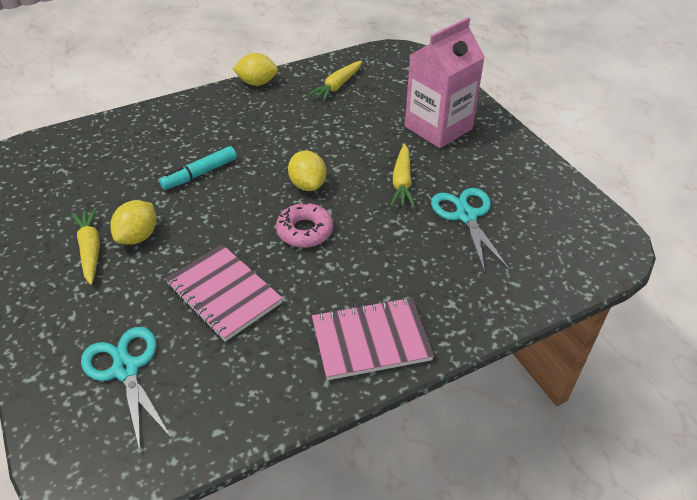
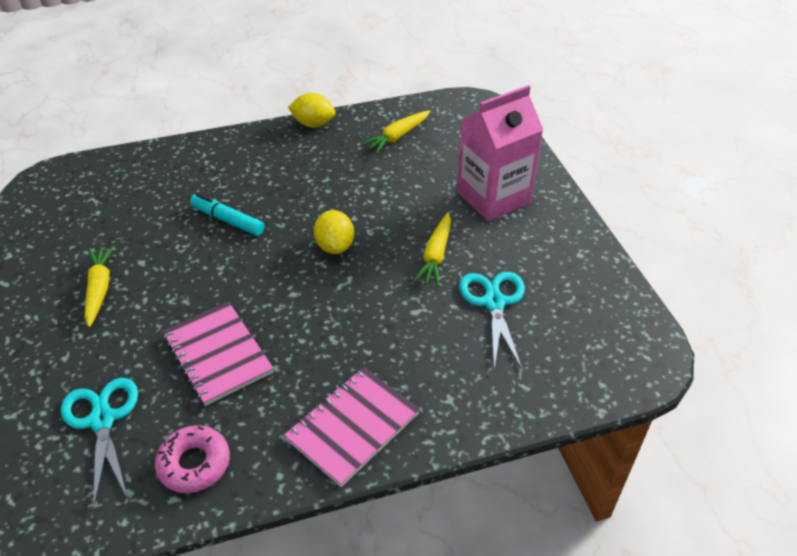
camera: 10 degrees right, 0 degrees up
(138, 236) = (149, 281): yellow lemon -> none
(200, 174) = (227, 220): turquoise marker -> turquoise marker turned 60 degrees clockwise
(305, 231) = (318, 297): pink donut -> pink donut (194, 464)
(371, 340) = (353, 427): pink notebook -> pink notebook turned 45 degrees counterclockwise

